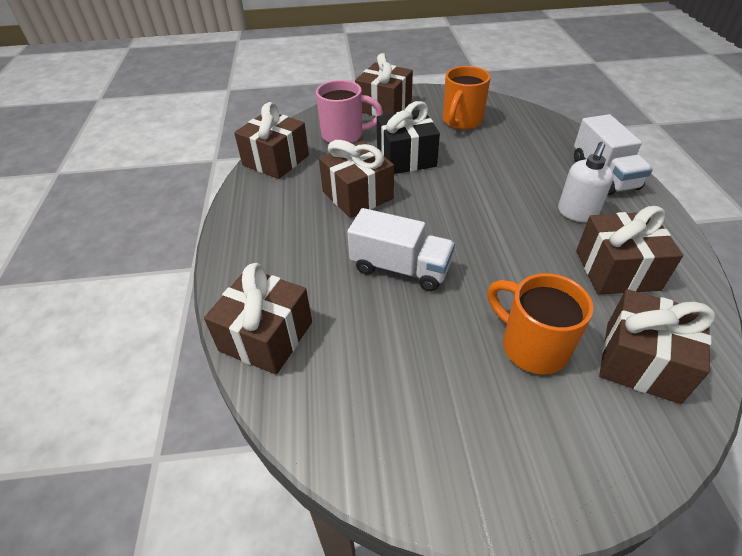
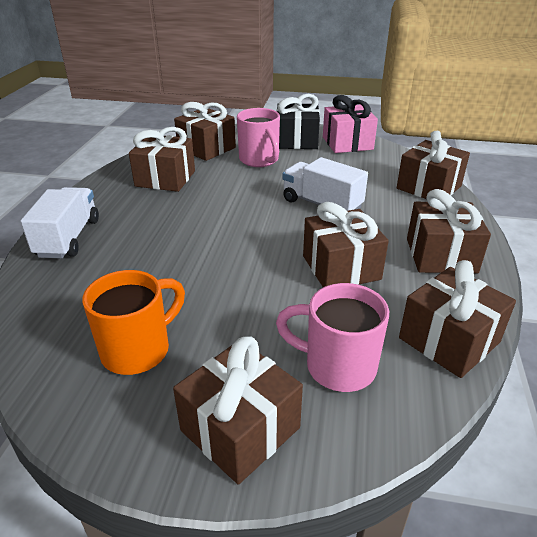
camera: 165 degrees left, 10 degrees down
(269, 225) = (440, 255): none -> brown gift
(406, 157) = (262, 303): black gift -> black gift (296, 141)
(412, 455) = (347, 143): none -> pink gift
(532, 346) = (259, 160): orange mug -> pink mug
(577, 213) = (143, 213): white soap dispenser -> none

